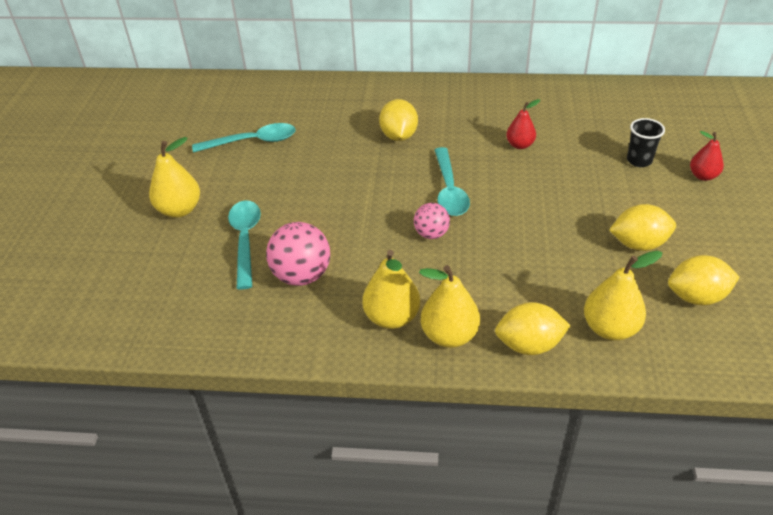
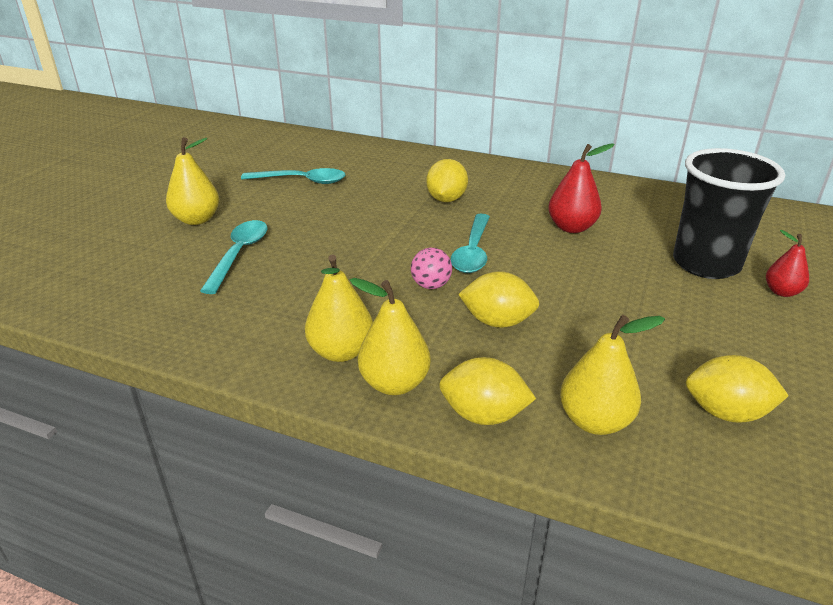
camera: 15 degrees right, 10 degrees down
(302, 275) = (273, 294): pink ball -> none
(520, 145) = (571, 227): red pear -> red pear, size x1.55
(638, 244) = (671, 342): yellow lemon -> yellow lemon (497, 322)
(639, 160) = (706, 264): black cup -> black cup, size x2.20

